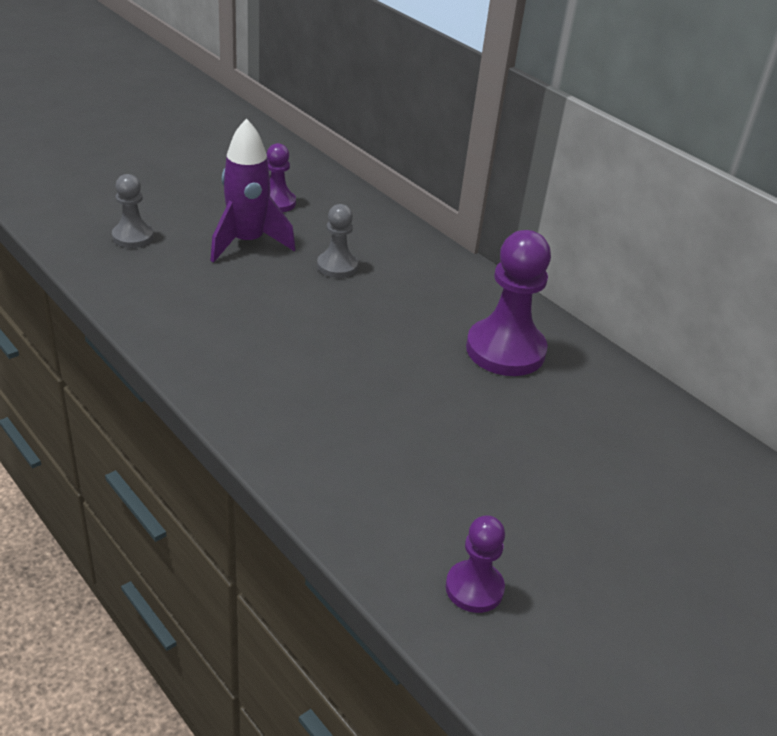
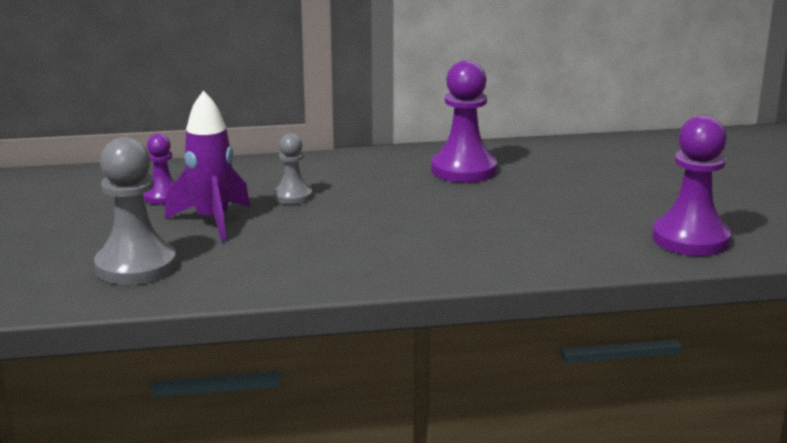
camera: 55 degrees left, 15 degrees down
(133, 237) = (136, 266): grey pawn -> grey pawn, size x1.79
(474, 588) = (690, 239): purple pawn -> purple pawn, size x1.79

